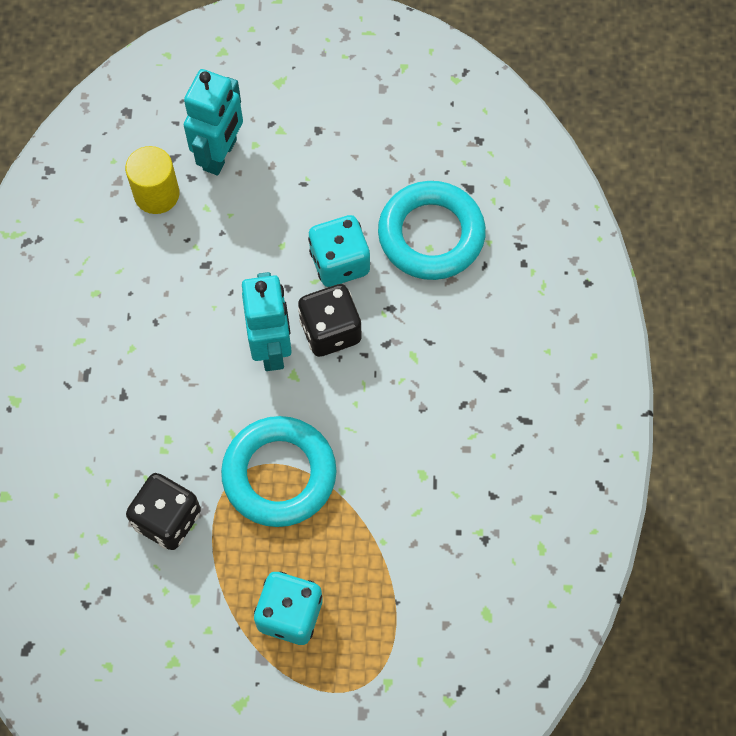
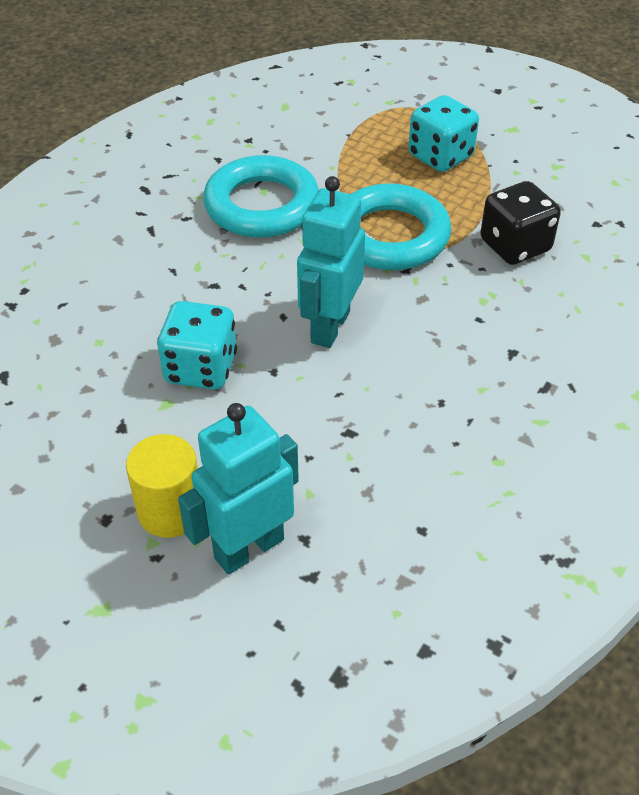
camera: 150 degrees left, 20 degrees down
(156, 194) = (361, 538): yellow cylinder -> yellow cylinder (170, 511)
(330, 331) = (259, 316): black dice -> none
(431, 235) = (85, 351): turquoise ring -> turquoise ring (262, 205)

